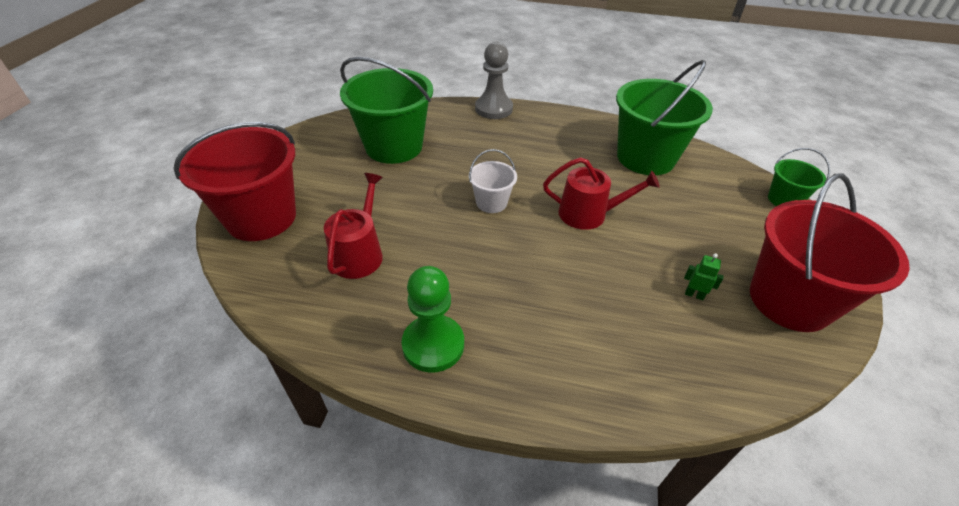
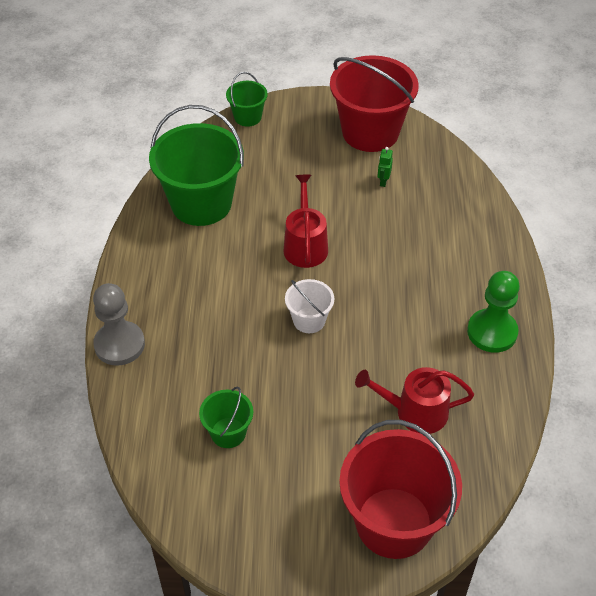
camera: 100 degrees left, 5 degrees up
(394, 146) = (228, 432): green bucket -> green bucket, size x0.49

